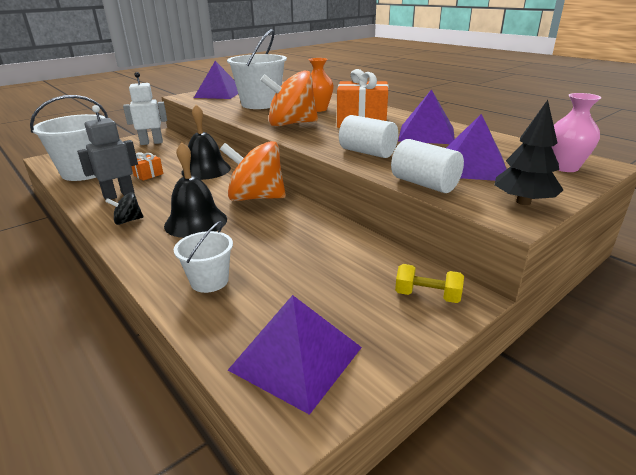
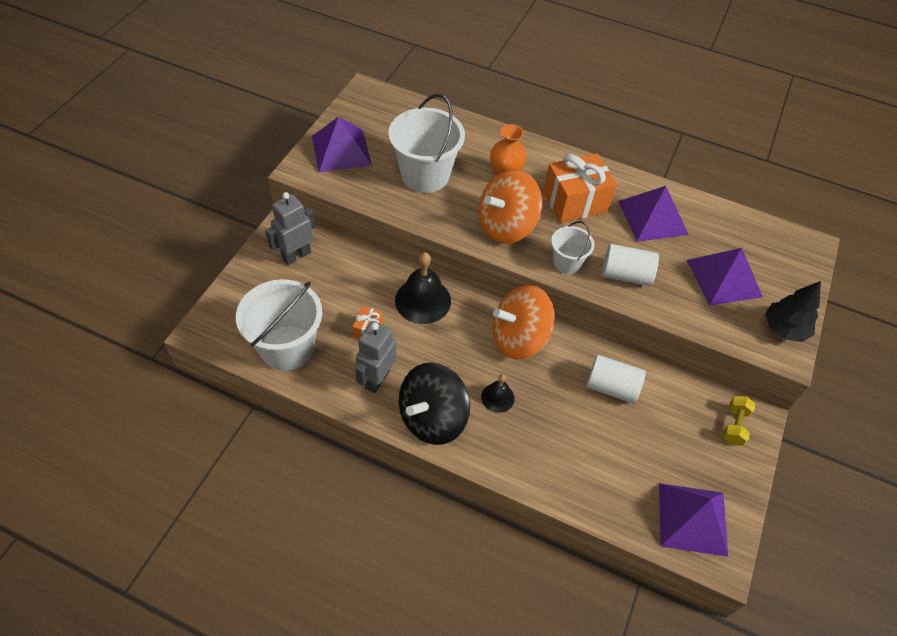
camera: 30 degrees left, 25 degrees up
(128, 221) = (432, 418): black spinning top -> black spinning top, size x2.21
(151, 143) = (296, 255): white robot -> grey robot
(196, 222) = (497, 397): black bell -> black bell, size x0.55
(209, 281) = (578, 470): white bucket -> white bucket (567, 262)
(424, 184) = (705, 322): white cylinder -> white cylinder (611, 387)
(427, 296) = (734, 426): yellow dumbbell -> yellow dumbbell turned 60 degrees counterclockwise
(565, 167) = (790, 258): pink vase -> none

